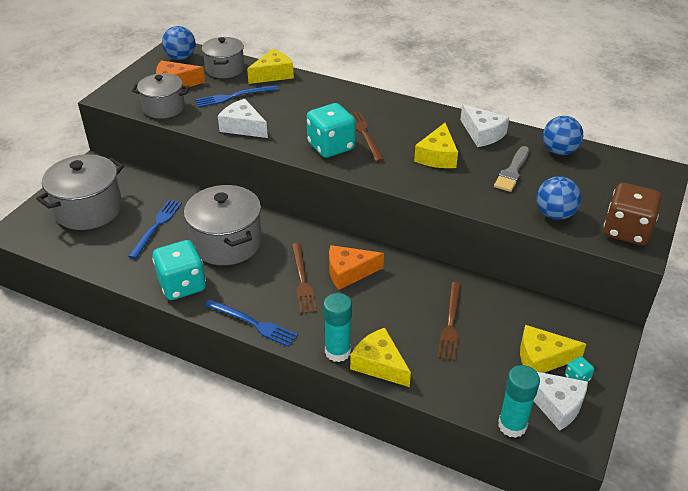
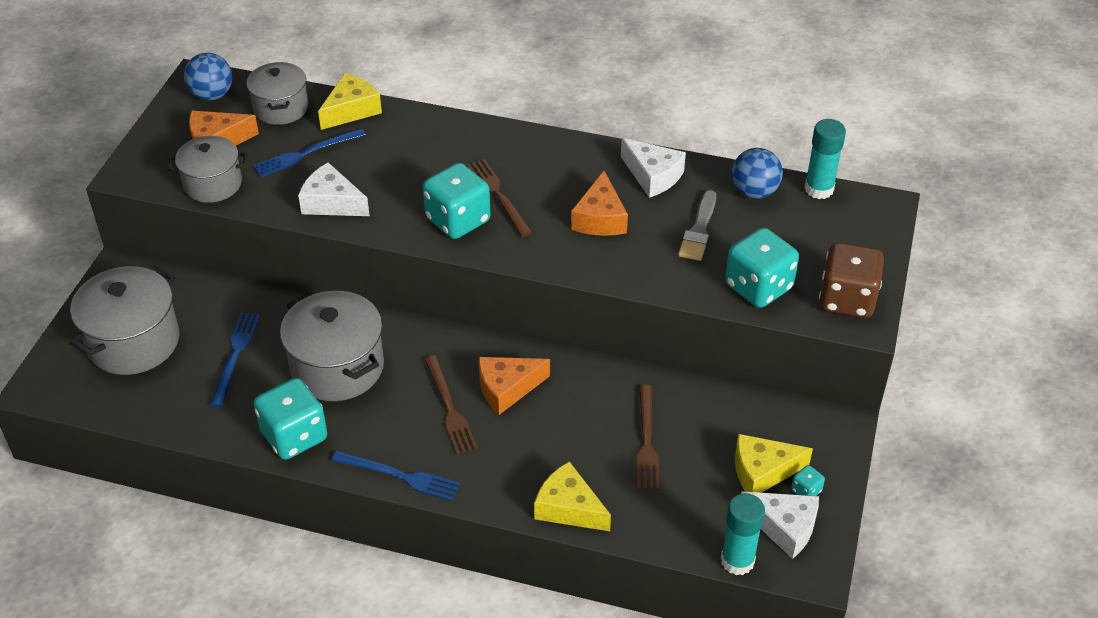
camera: 10 degrees left, 5 degrees up
(337, 352) = (514, 498): turquoise glue stick -> turquoise glue stick (819, 189)
(437, 156) = (600, 218): yellow cheese -> orange cheese
(554, 214) = (758, 287): blue ball -> turquoise dice

